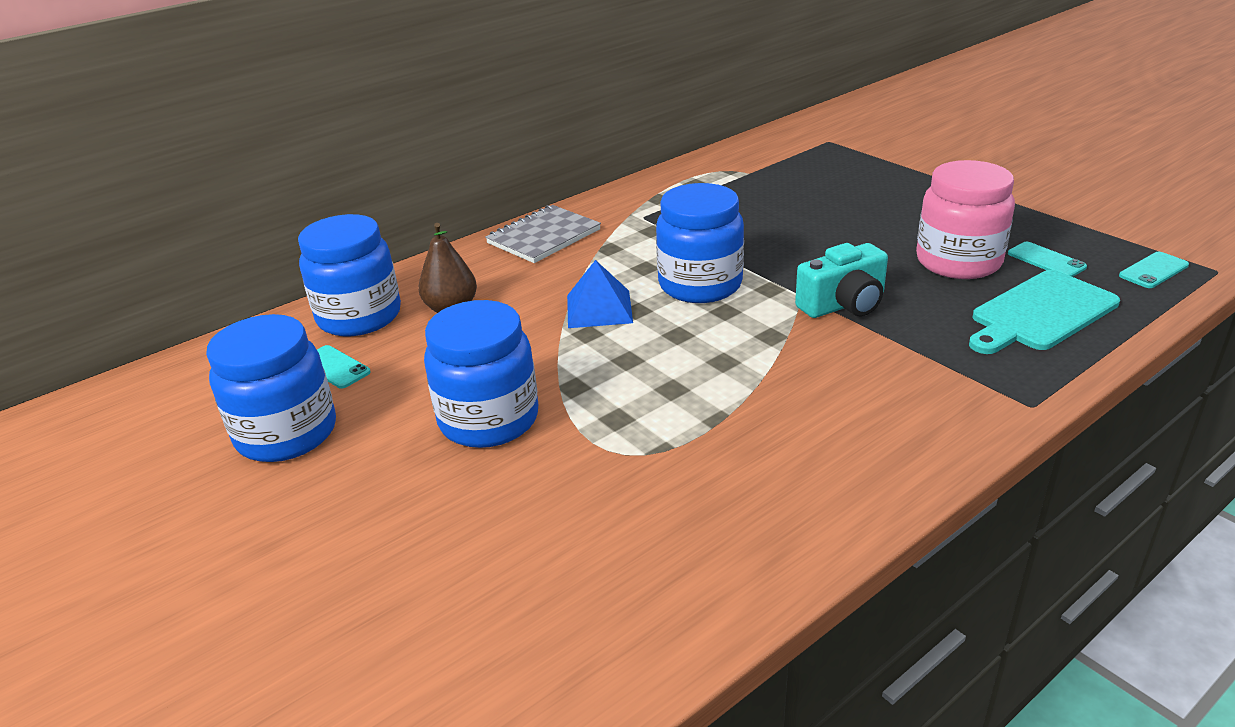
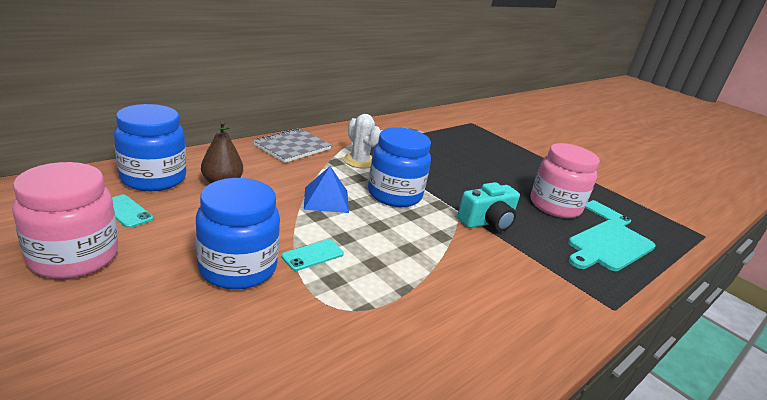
camera: 10 degrees left, 5 degrees down
(286, 433) = (74, 257): blue jar -> pink jar
(645, 241) = (359, 161): none -> white cactus
(1153, 270) = (669, 230): turquoise phone -> turquoise phone (313, 255)

